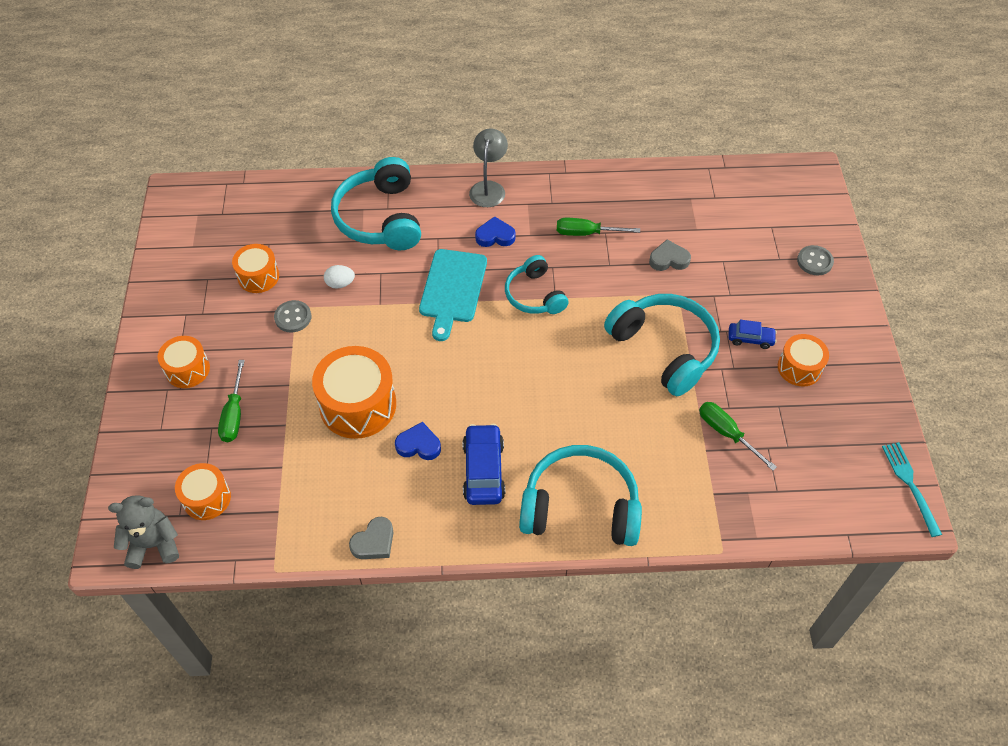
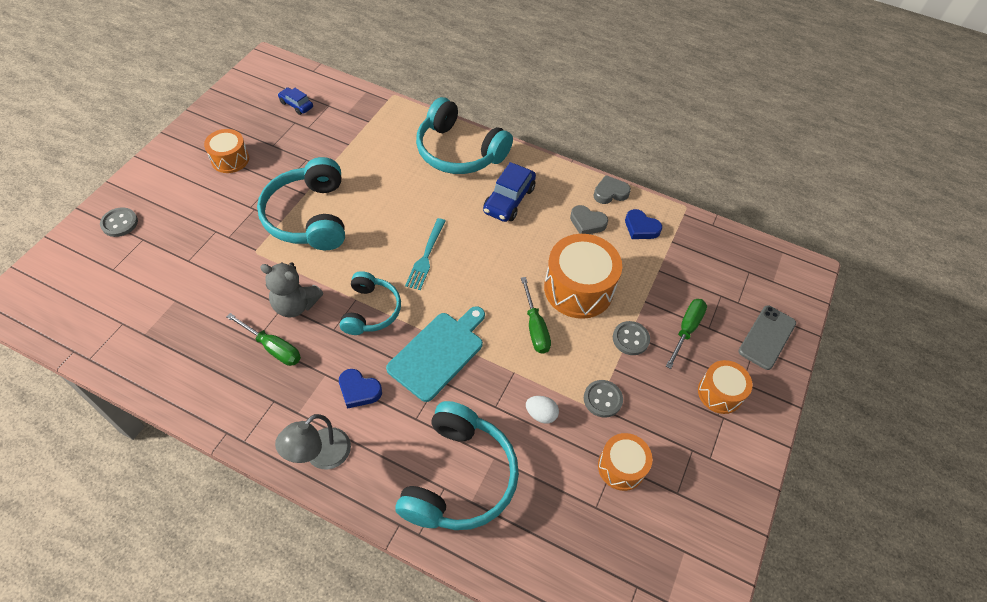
camera: 155 degrees left, 0 degrees up
(148, 445) = (767, 337): none -> grey phone
(153, 544) = (772, 260): grey teddy bear -> grey teddy bear (295, 305)
(206, 498) = (725, 274): orange drum -> none
(287, 380) = (630, 339): none -> grey button
(418, 445) = (546, 237): blue heart -> blue heart (641, 228)
(668, 259) = (229, 284): grey heart -> grey heart (587, 223)
(726, 433) = (325, 146): green screwdriver -> green screwdriver (535, 327)
(750, 338) = (239, 193): blue car -> blue car (296, 105)
(910, 484) = (248, 74): turquoise fork -> turquoise fork (426, 256)

